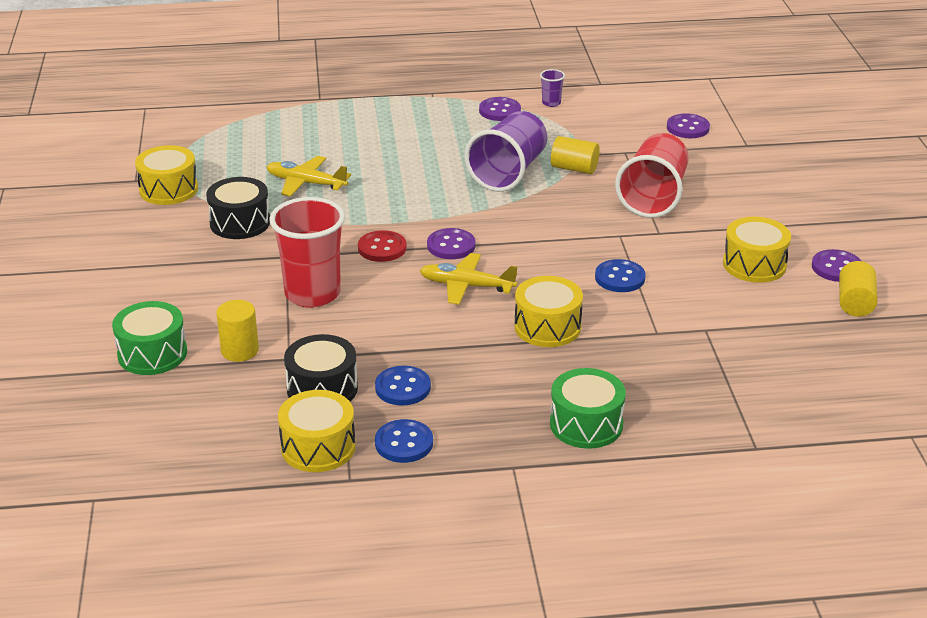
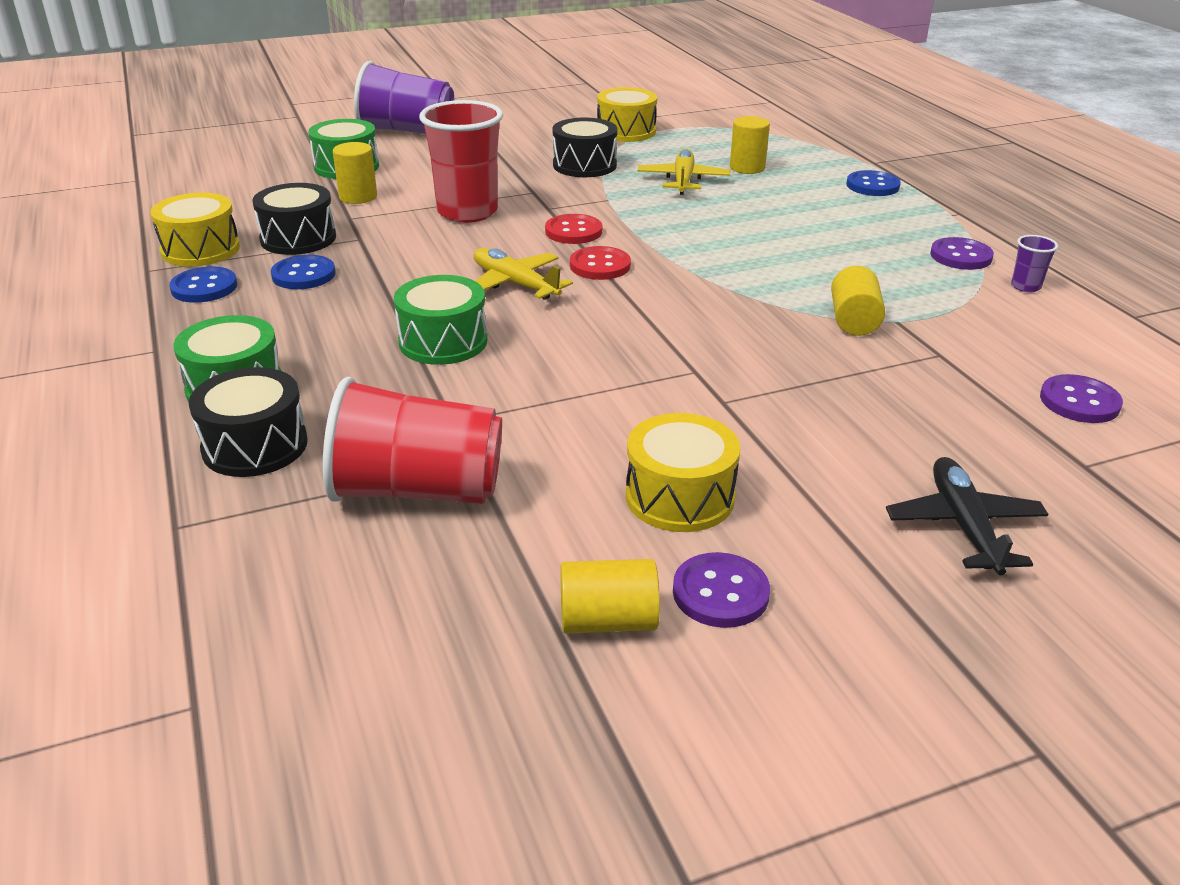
camera: 75 degrees right, 0 degrees up
(296, 151) = (747, 168): none -> yellow cylinder
(451, 246) = (600, 266): purple button -> red button
(467, 286) = (515, 284): yellow plane -> yellow plane turned 45 degrees counterclockwise
(508, 172) = (802, 279): purple cup -> purple cup (407, 131)
(547, 327) = (443, 341): yellow drum -> green drum
(620, 278) = (581, 380): blue button -> blue button (872, 186)
(653, 197) = (825, 388): red cup -> red cup (417, 491)
(669, 415) = (255, 446): none -> black drum
(792, 190) = (964, 526): none -> black plane

